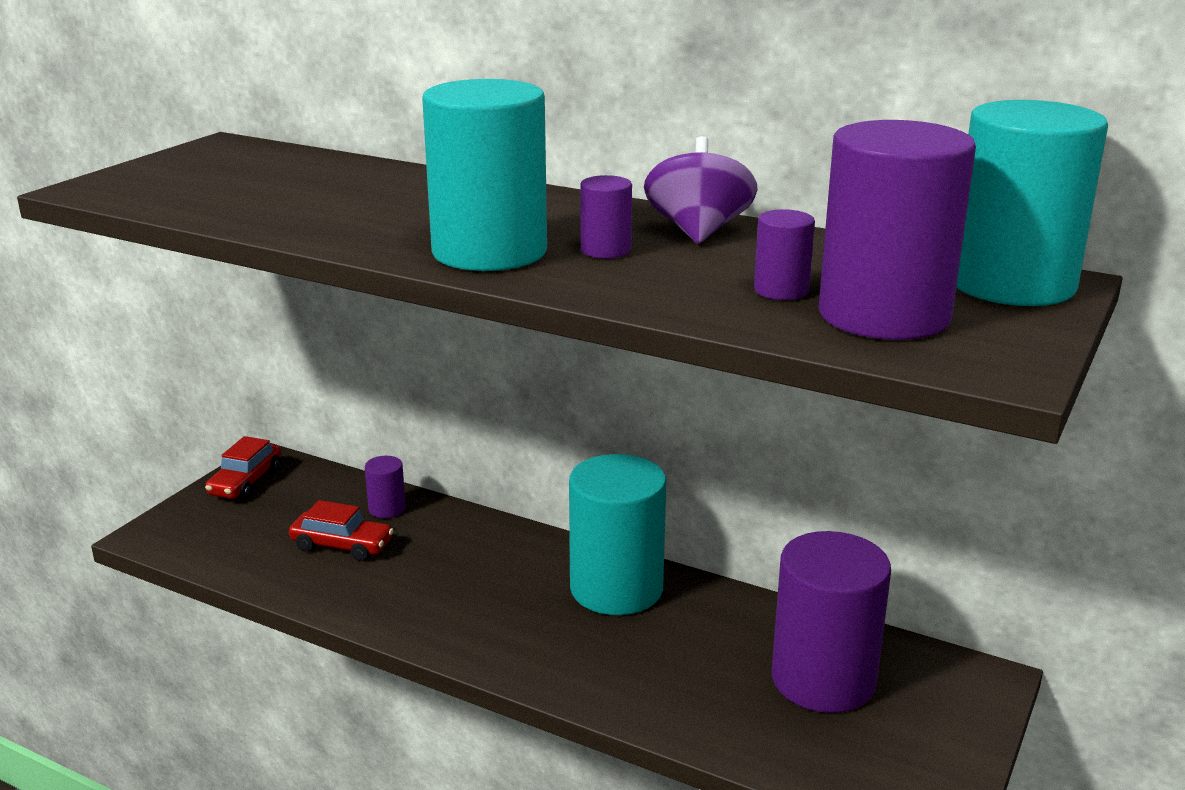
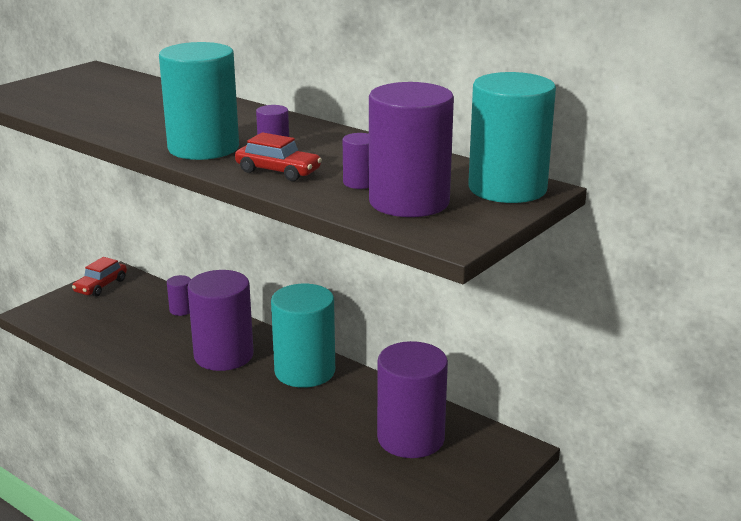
camera: 10 degrees right, 0 degrees up
(342, 545) = (145, 329): red car -> red car (278, 171)
(482, 575) = (223, 355): none -> purple cylinder
(698, 232) = (340, 143): purple spinning top -> none

